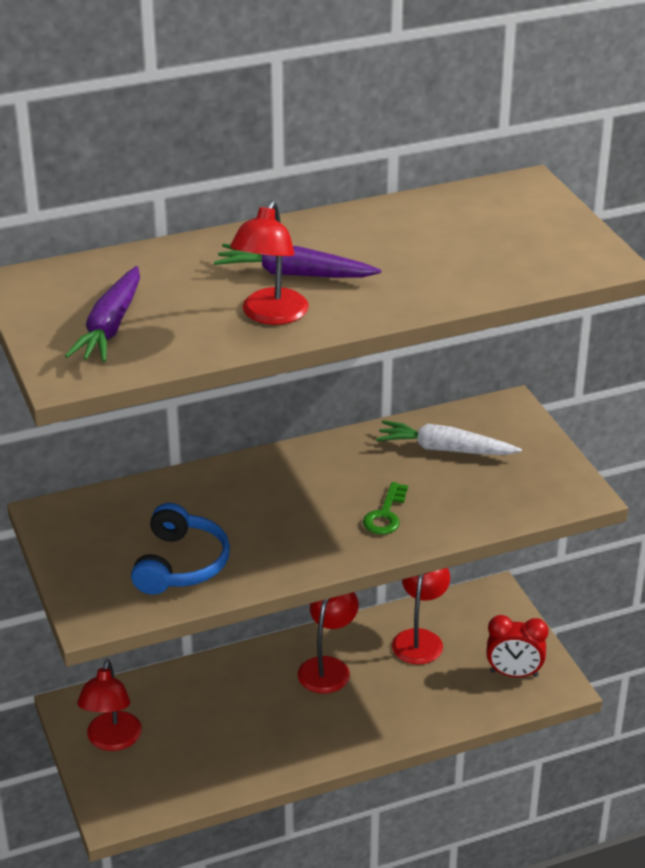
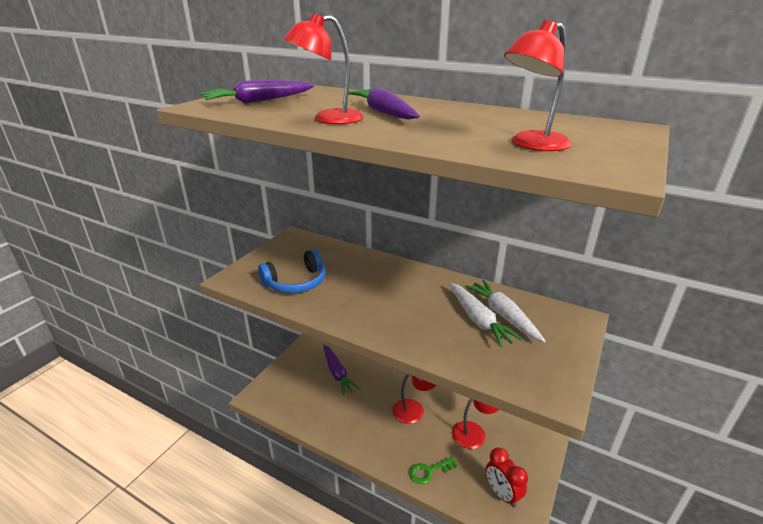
camera: 50 degrees right, 5 degrees down
(112, 740) = (298, 369): red lamp -> red lamp (532, 145)
(174, 703) = (337, 373): none -> purple carrot
(385, 514) = (417, 324): green key -> green key (429, 471)
(431, 470) = (478, 320): none -> white carrot

